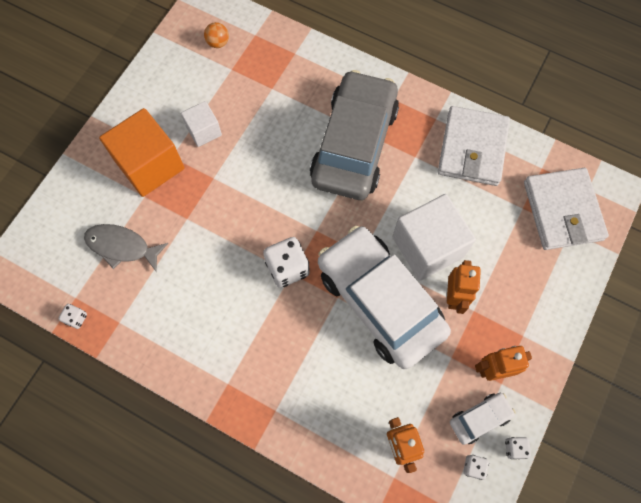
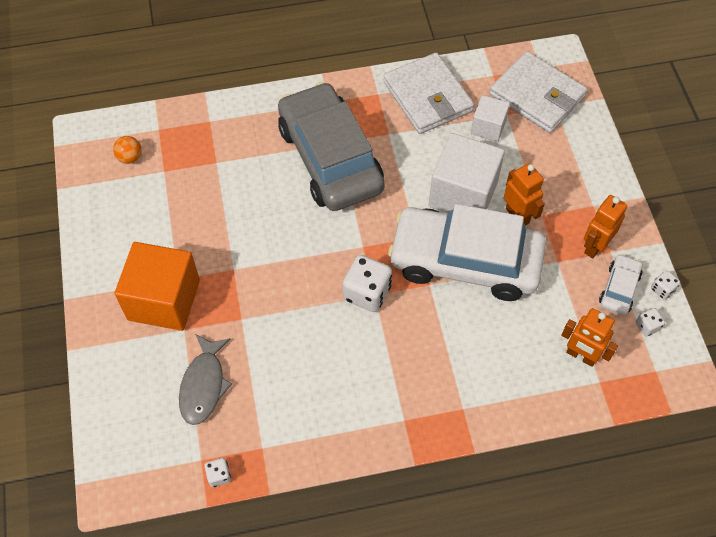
camera: 40 degrees left, 10 degrees down
(122, 247) = (204, 385): grey fish -> grey fish turned 60 degrees counterclockwise
(204, 131) = (187, 237): white cube -> white cube (488, 127)

